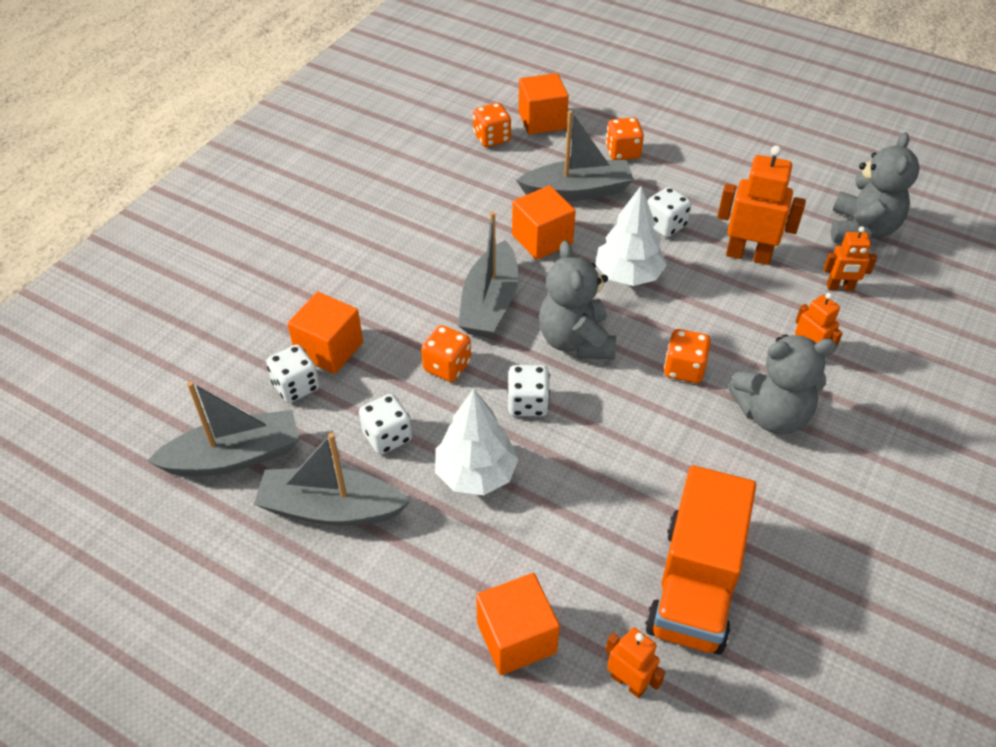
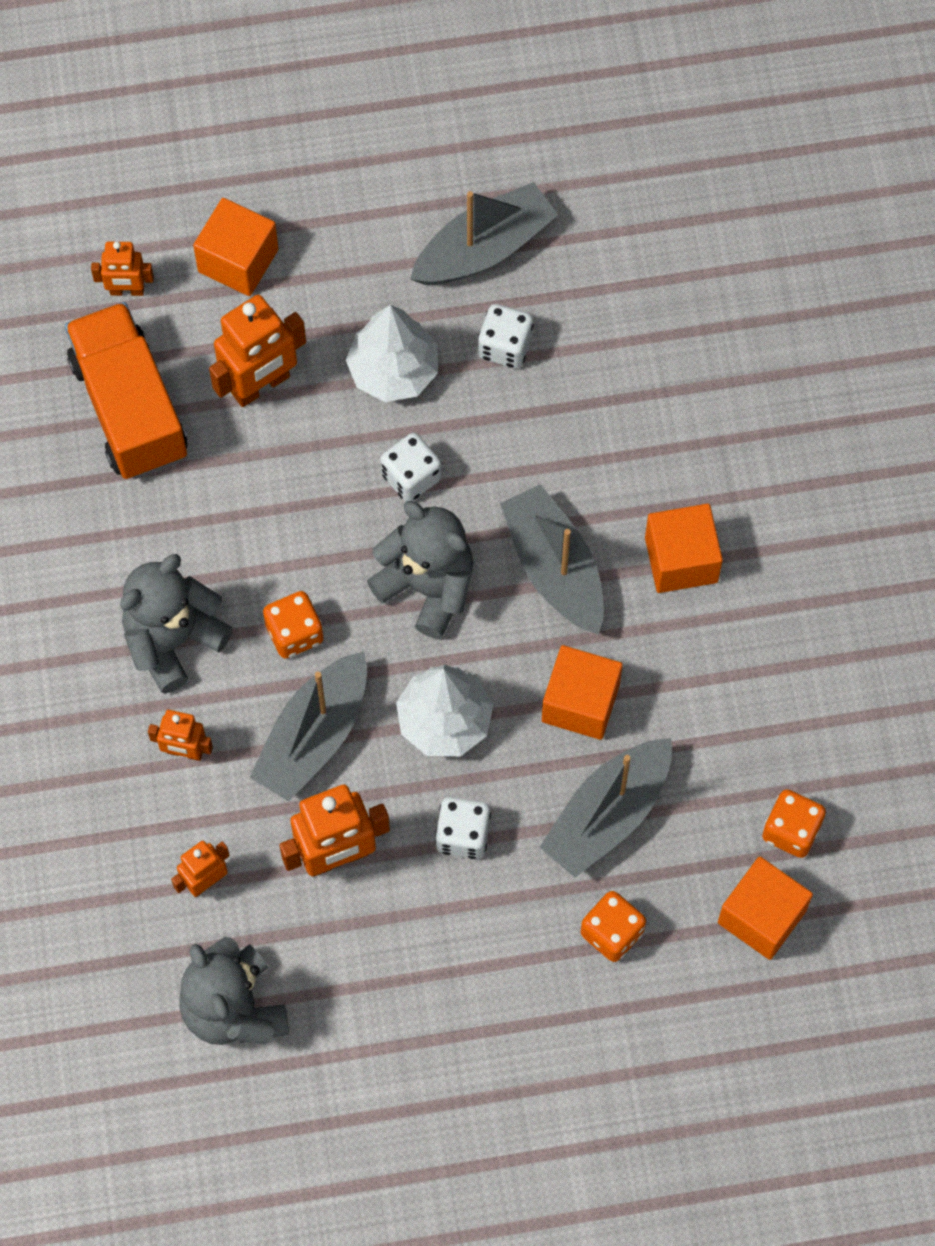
camera: 140 degrees right, 20 degrees up
(234, 456) = (616, 229): grey boat -> grey boat (314, 736)
(296, 386) = (640, 331): white dice -> none
(329, 349) = (654, 392): orange cube -> orange cube (681, 559)
(447, 366) = (524, 459): orange dice -> none
(579, 530) = (261, 385): none -> orange robot

